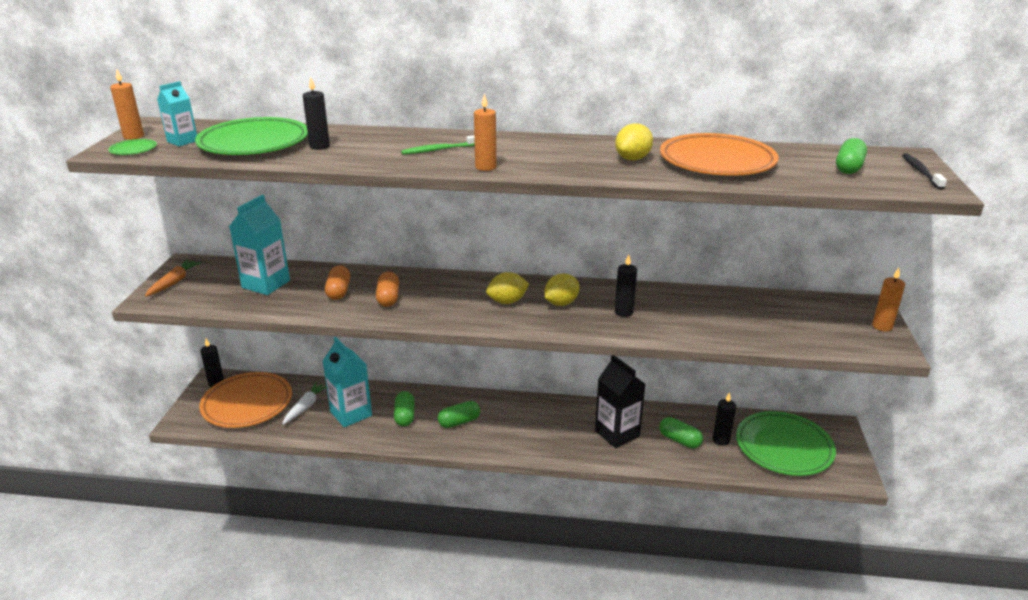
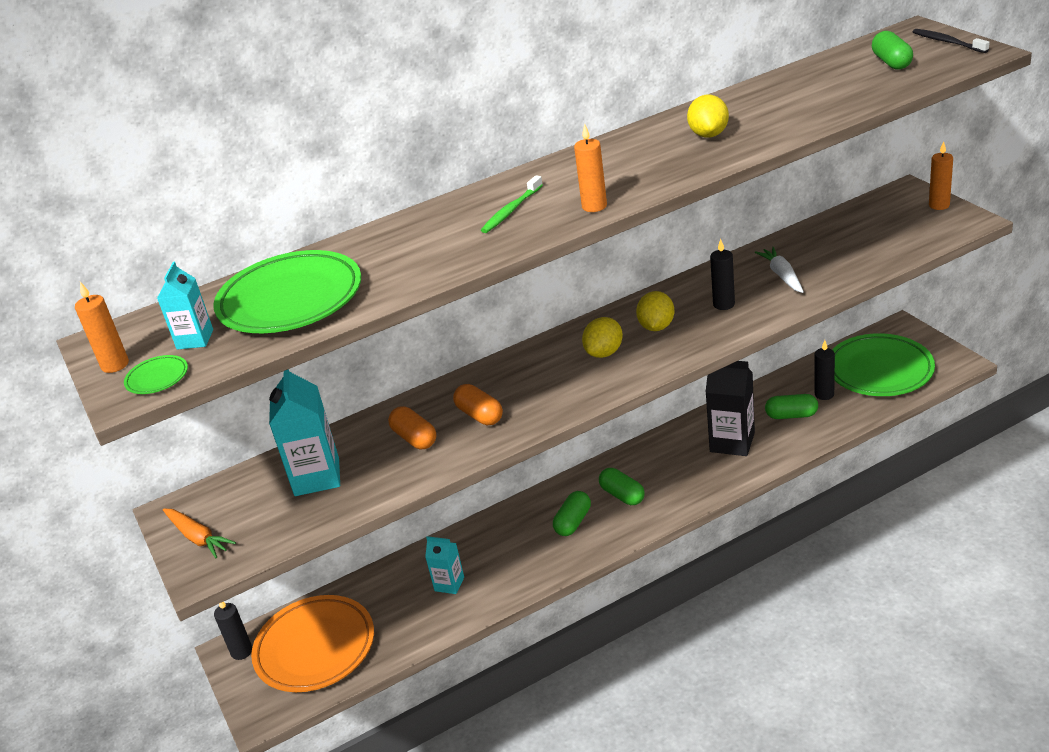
camera: 30 degrees left, 5 degrees up
(174, 282) = (198, 538): orange carrot -> orange carrot turned 150 degrees clockwise
(305, 407) = (388, 609): white carrot -> white carrot (782, 275)
(319, 146) = (375, 267): black candle -> none
(351, 413) = (449, 584): turquoise carton -> turquoise carton, size x0.58
(404, 416) = (510, 551): green capsule -> green capsule (622, 495)
(717, 162) = (783, 104): orange plate -> none

